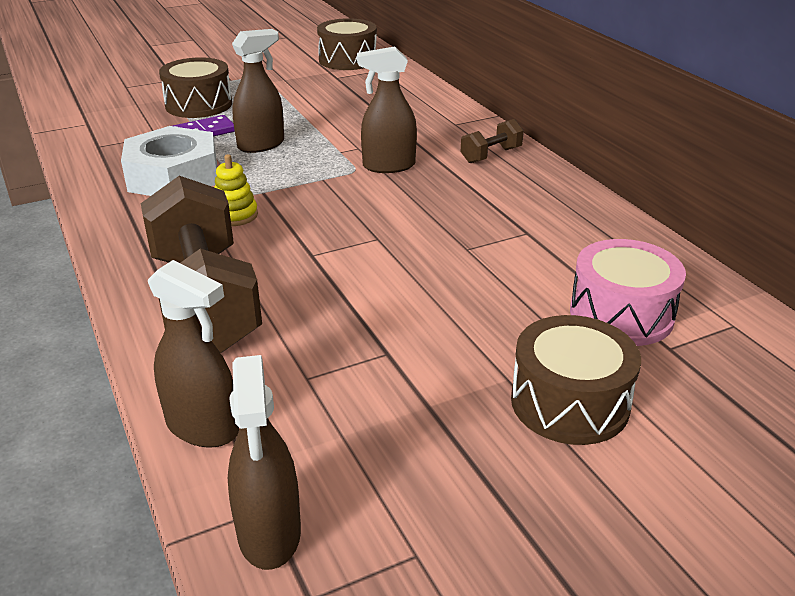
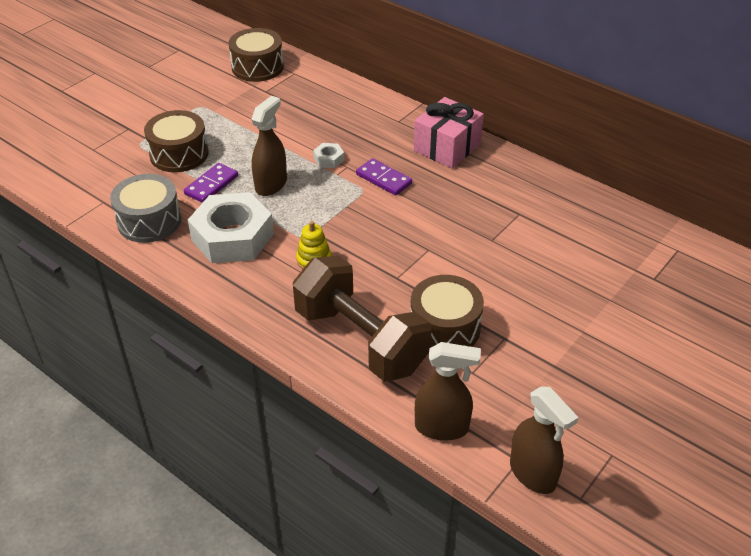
camera: 25 degrees left, 10 degrees up
(109, 146) = (149, 221): none -> grey drum
(344, 138) = (329, 159): none -> white nut
(388, 166) = (383, 179): brown spray bottle -> purple domino
(491, 155) = (447, 147): brown dumbbell -> pink gift
(570, 402) = (626, 335): brown drum -> brown drum (445, 327)
(621, 314) = (615, 262): pink drum -> none

